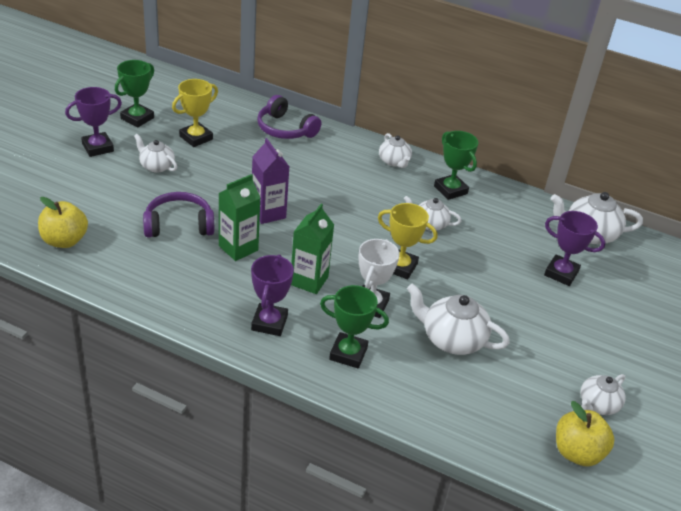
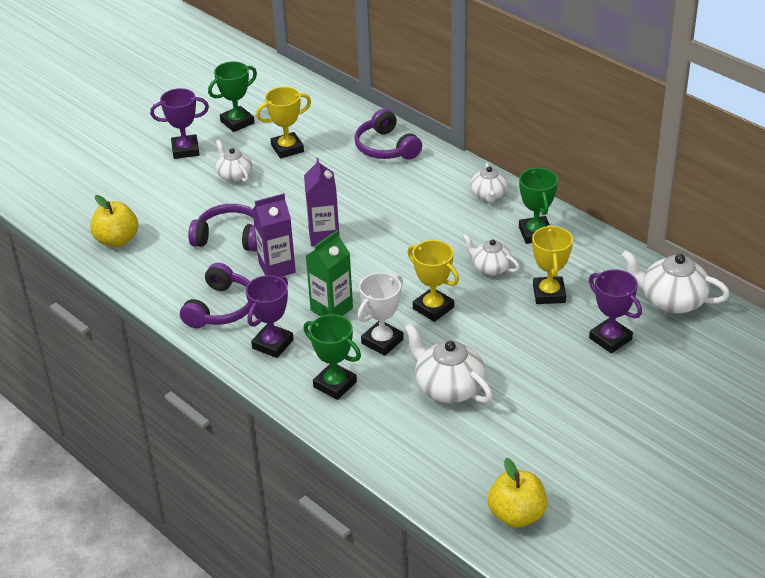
camera: 25 degrees right, 0 degrees up
(201, 294) = (221, 308): none -> purple headphones
(238, 248) = (277, 268): green carton -> purple carton
(490, 241) = (549, 294): none -> yellow trophy
(597, 405) = (567, 475): white teapot -> none

